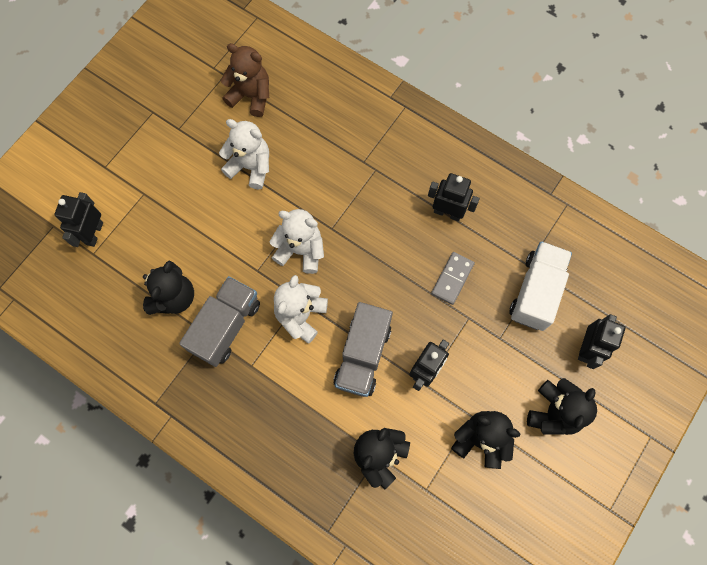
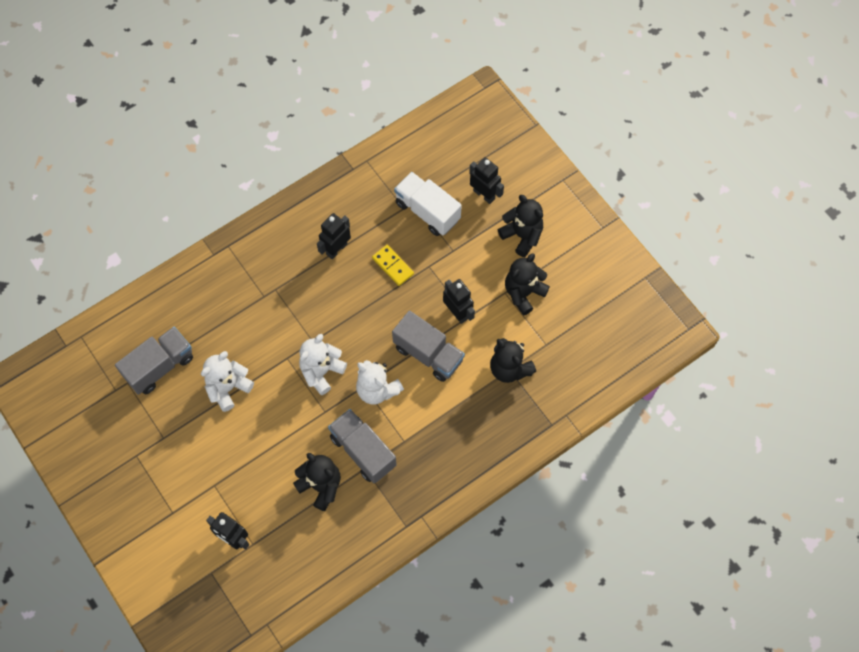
camera: 70 degrees left, 5 degrees down
(251, 96) = (159, 366): brown teddy bear -> grey truck
(452, 279) = (393, 266): grey domino -> yellow domino

